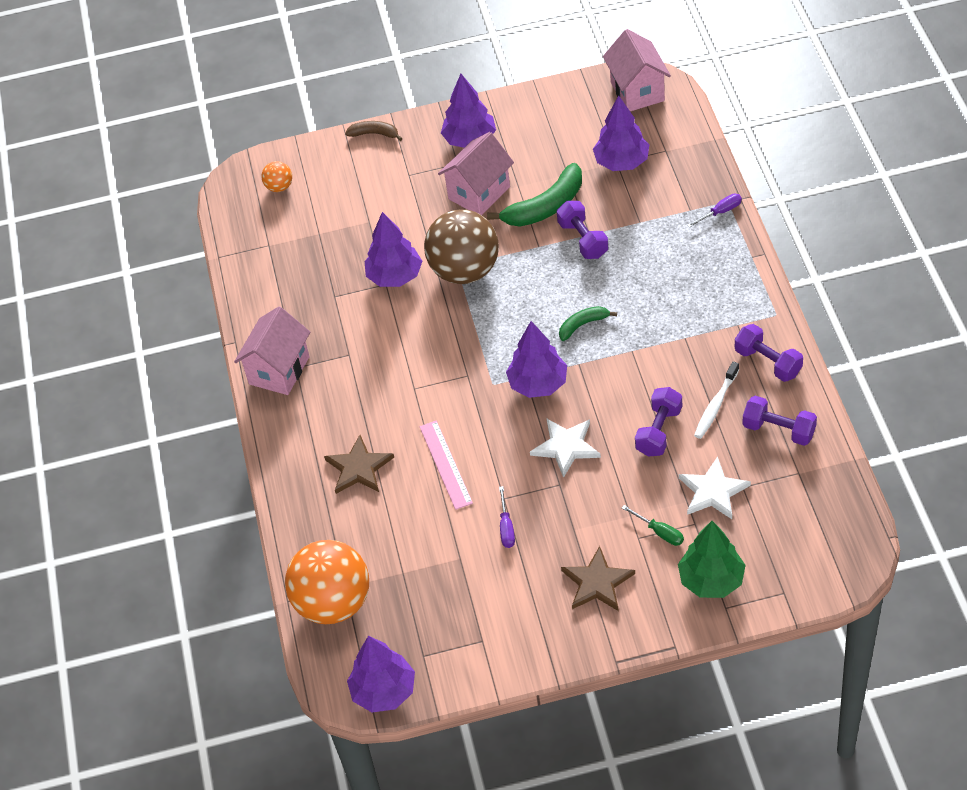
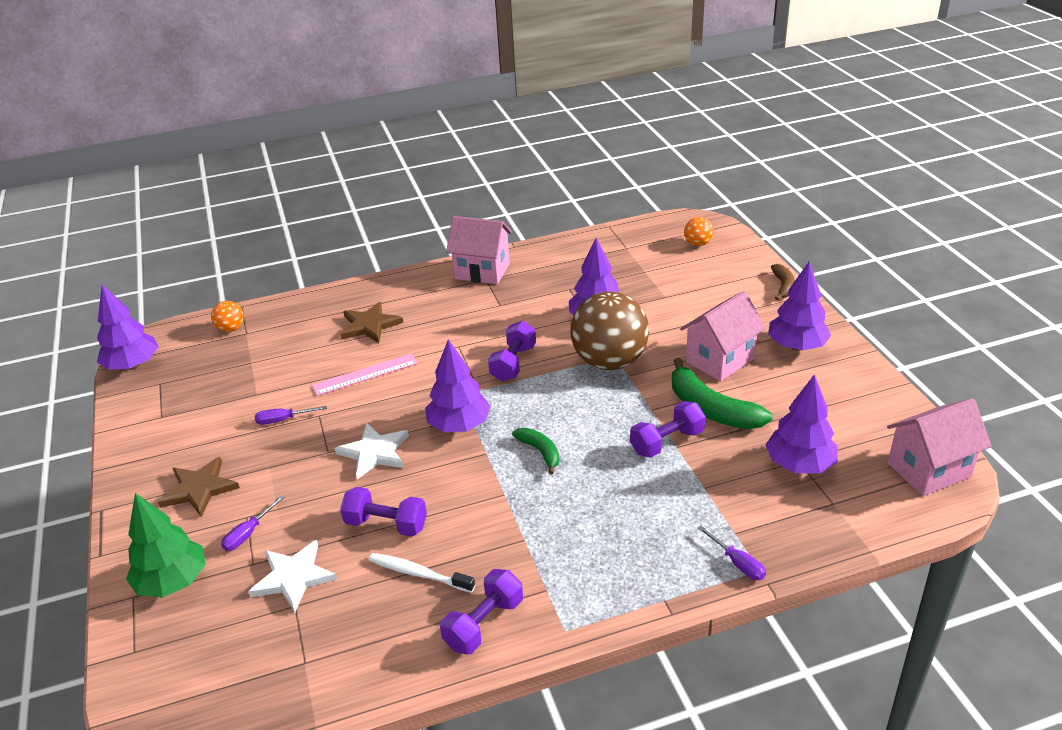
camera: 80 degrees right, 15 degrees down
(333, 603) = (231, 329): orange ball -> orange ball, size x0.44
(479, 193) = (720, 360): pink house -> pink house turned 75 degrees counterclockwise
(659, 532) = (248, 533): green screwdriver -> purple screwdriver
(778, 430) = (374, 639): purple dumbbell -> purple dumbbell (513, 363)

